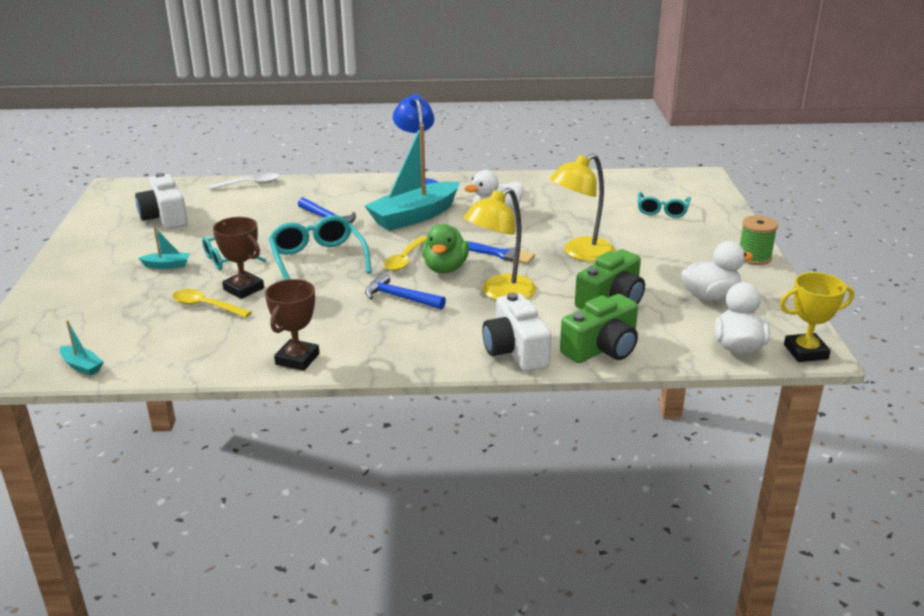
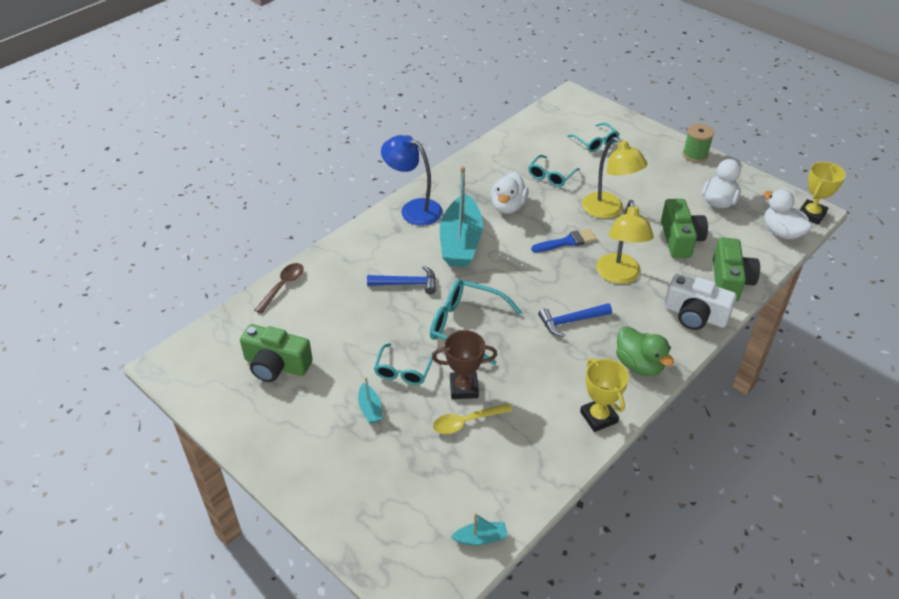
camera: 45 degrees left, 15 degrees up
(165, 217) = (276, 365): white camera -> green camera
(167, 265) = (370, 409): turquoise boat -> turquoise boat turned 120 degrees clockwise
(250, 184) = (283, 286): white spoon -> brown spoon
(297, 359) = (598, 417): brown trophy -> yellow trophy
(405, 259) = (520, 286): yellow spoon -> none
(445, 268) = (556, 277): green duck -> green duck (639, 365)
(573, 213) = (551, 176): none -> turquoise glasses
(580, 253) = (608, 210): yellow lamp -> yellow lamp turned 45 degrees counterclockwise

